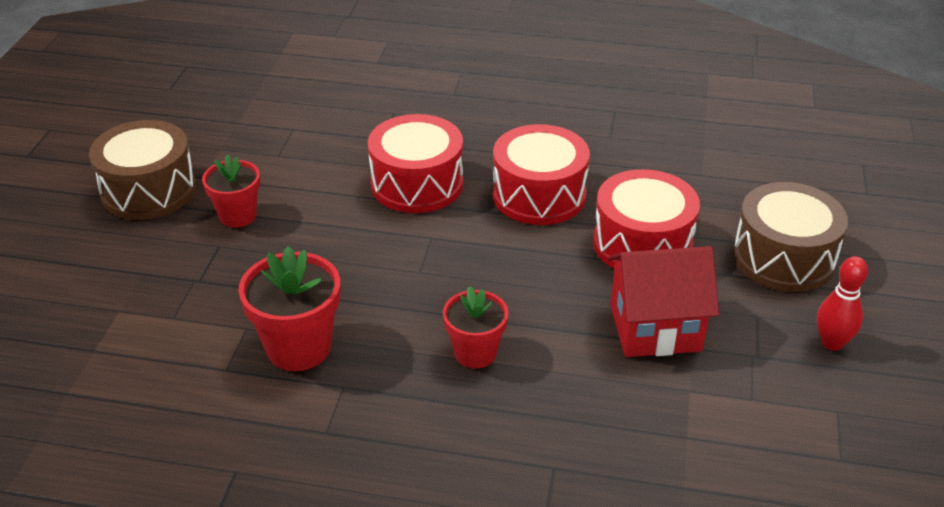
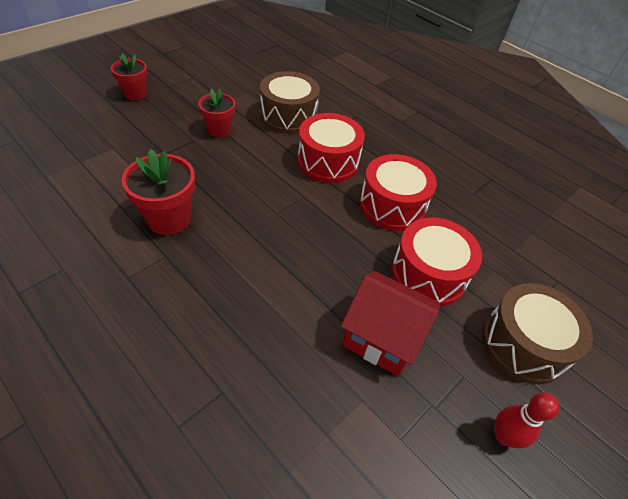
camera: 30 degrees right, 10 degrees up
(148, 190) = (194, 95): brown drum -> brown drum (288, 116)
(475, 353) = (255, 282): red flower pot -> red flower pot (135, 94)

